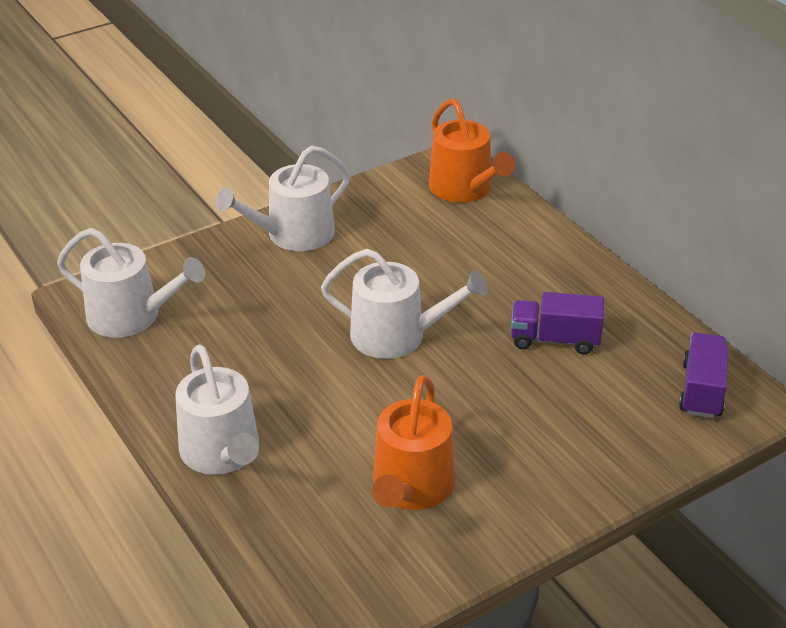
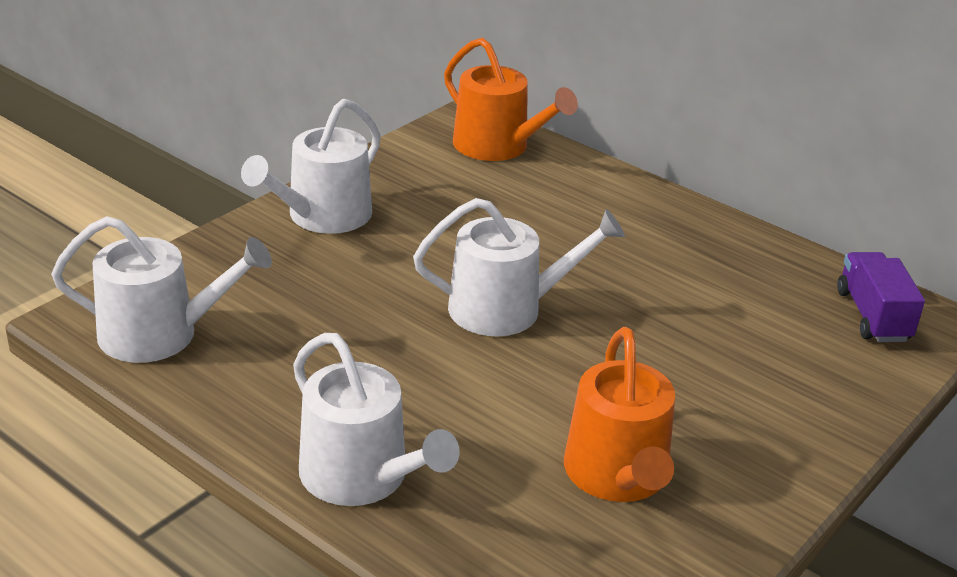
camera: 20 degrees left, 5 degrees down
(555, 340) = (687, 287): purple truck -> none

